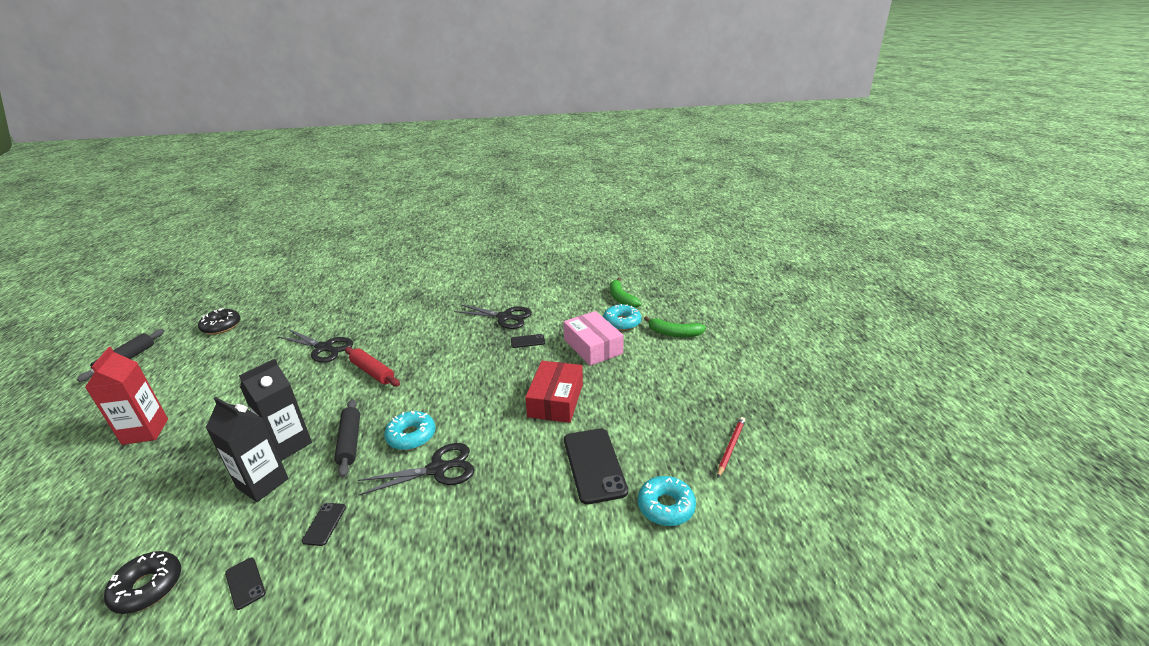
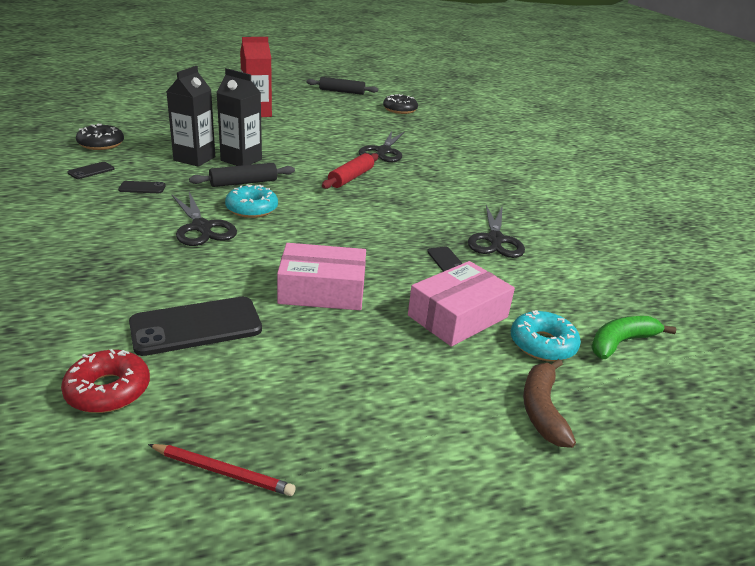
camera: 75 degrees right, 0 degrees up
(556, 400) = (322, 290): red box -> pink box
(666, 506) = (108, 390): turquoise donut -> red donut
(674, 333) = (542, 409): green banana -> brown banana

